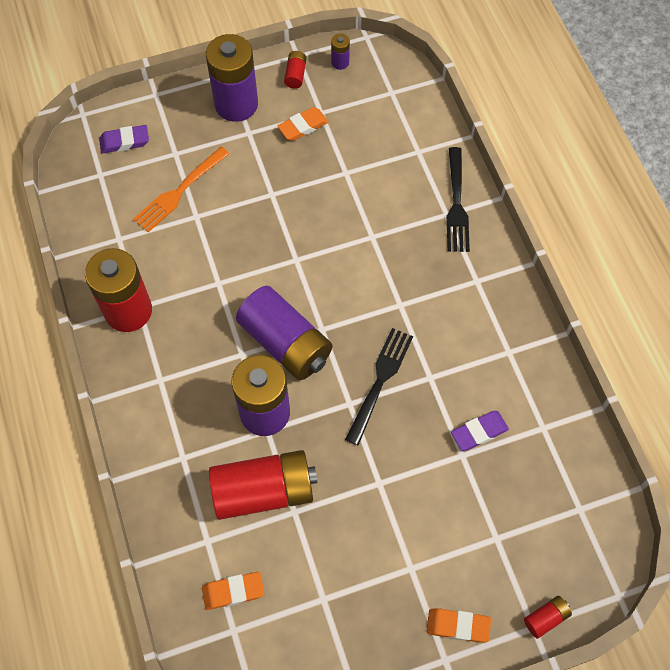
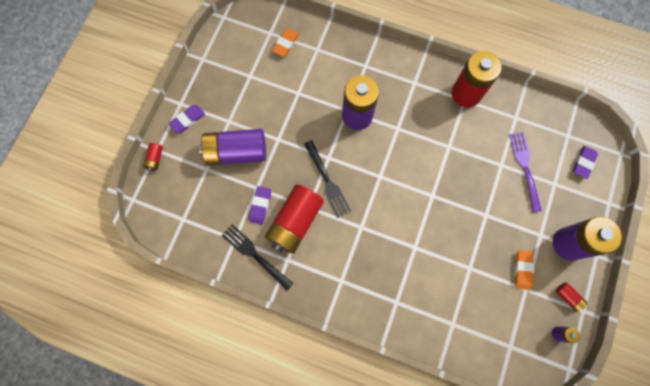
camera: 130 degrees right, 10 degrees up
(180, 191) = (525, 168): orange fork -> purple fork
(264, 491) = (319, 87): red battery -> red battery (295, 222)
(285, 343) = (386, 153): purple battery -> purple battery (236, 152)
(456, 203) = (399, 314): black fork -> black fork (255, 255)
(458, 626) = (187, 120): orange eraser -> purple eraser

